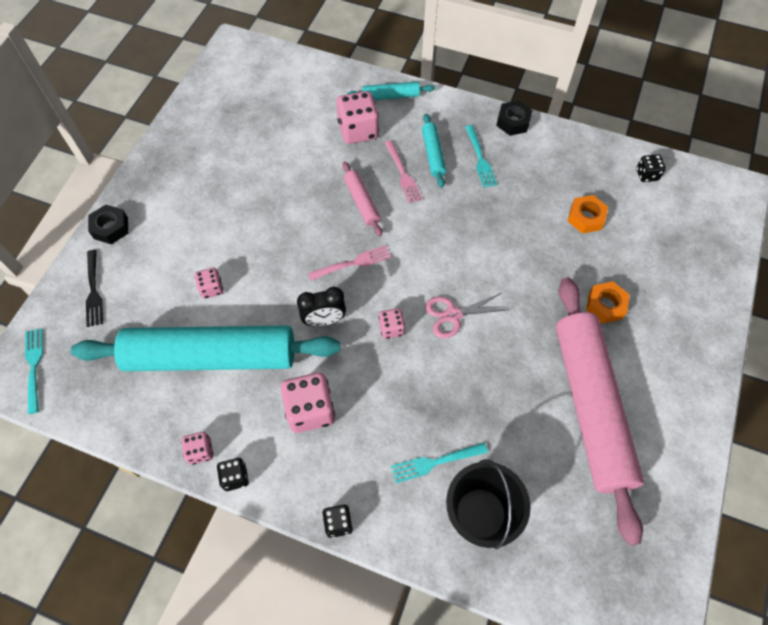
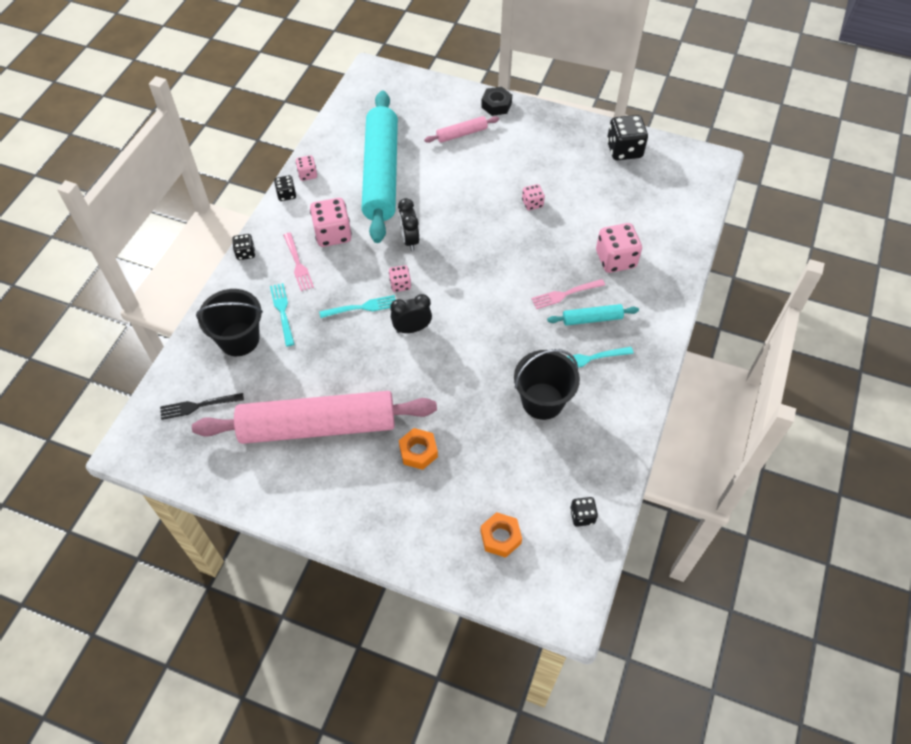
camera: 90 degrees right, 5 degrees down
(34, 367) = (378, 82): turquoise fork -> turquoise fork (361, 307)
(93, 290) = (439, 103): black fork -> black fork (199, 406)
(207, 112) = (624, 150): none -> black dice
(211, 288) = (440, 169): pink dice -> pink dice (532, 203)
(352, 263) = (464, 257): pink fork -> pink fork (297, 263)
(362, 202) = (530, 263): pink rolling pin -> pink rolling pin (462, 134)
(391, 96) = (664, 285): turquoise rolling pin -> none
(453, 315) = (412, 328): pink scissors -> black clock
(513, 122) = (643, 391): black nut -> none
(532, 198) = (542, 401): none -> black bucket
(585, 218) = (521, 447): orange nut -> orange nut (500, 537)

